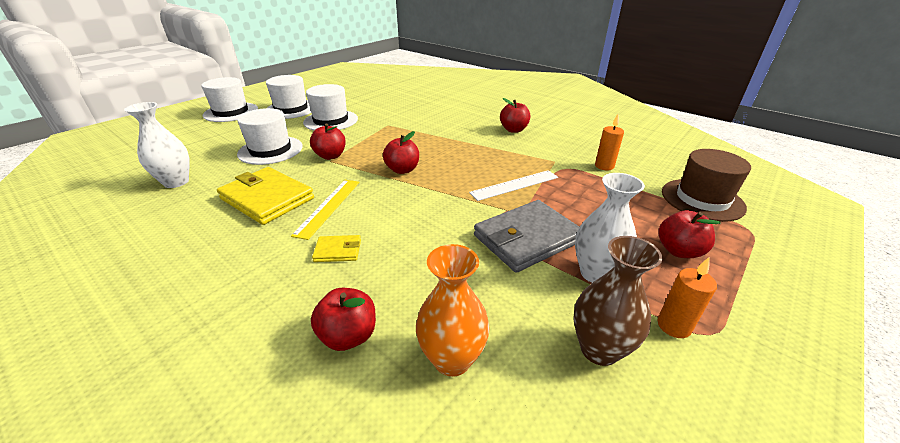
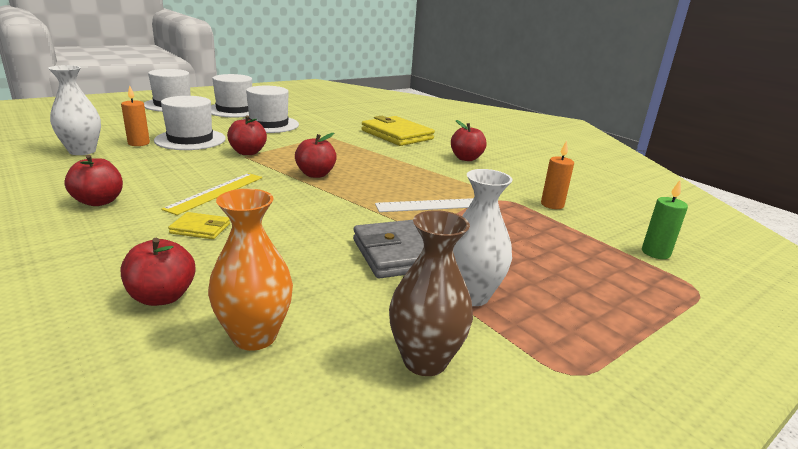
camera: 10 degrees right, 10 degrees down
(267, 199) = (159, 177): yellow wallet -> yellow wallet (397, 135)
(673, 326) = (531, 358): orange candle -> orange candle (139, 143)
(679, 251) = (589, 293): red apple -> red apple (99, 201)
(702, 199) = (655, 253): brown hat -> green candle

